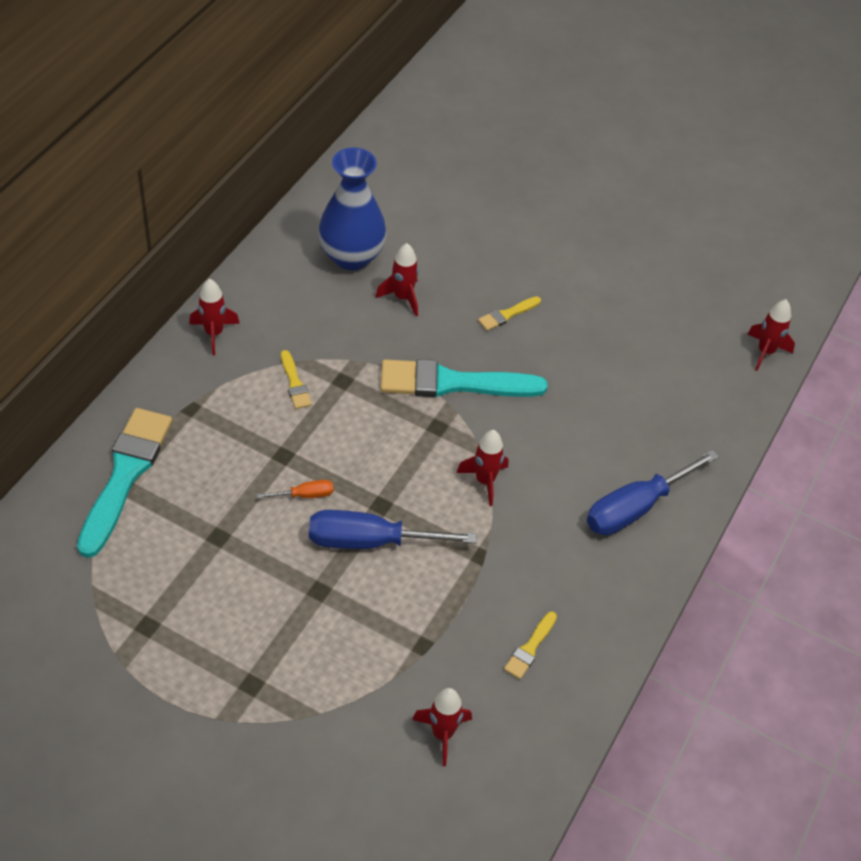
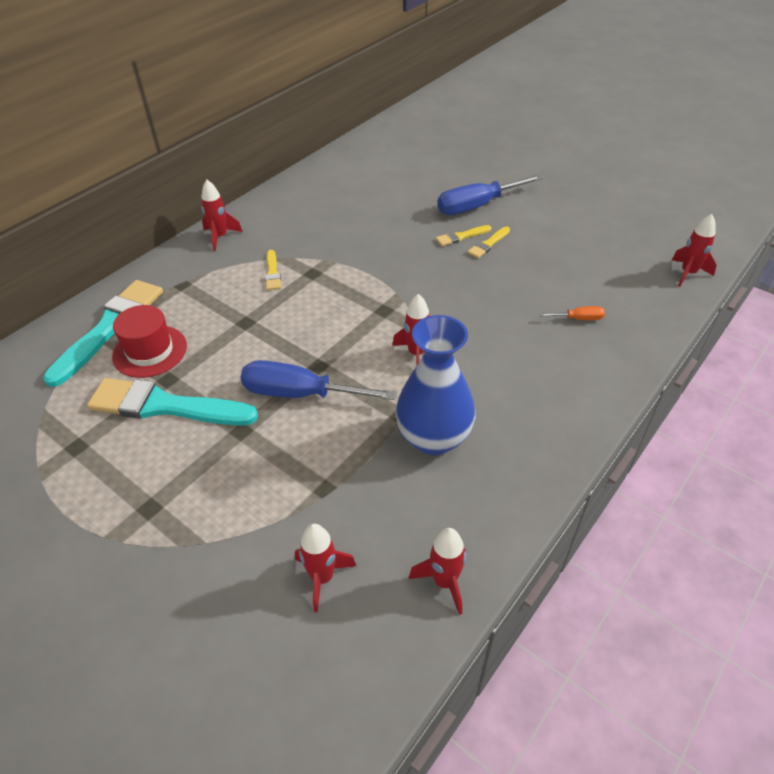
camera: 15 degrees right, 5 degrees down
(184, 502) = (150, 351): none -> red hat
(305, 495) = (254, 353): orange screwdriver -> orange screwdriver (578, 319)
(351, 256) = (344, 195): blue vase -> blue vase (433, 438)
(402, 298) = (377, 222): red rocket -> red rocket (444, 582)
(452, 383) = (404, 280): turquoise brush -> turquoise brush (165, 406)
(530, 648) = (431, 501): yellow brush -> yellow brush (488, 244)
(636, 507) = (555, 385): blue screwdriver -> blue screwdriver (477, 206)

